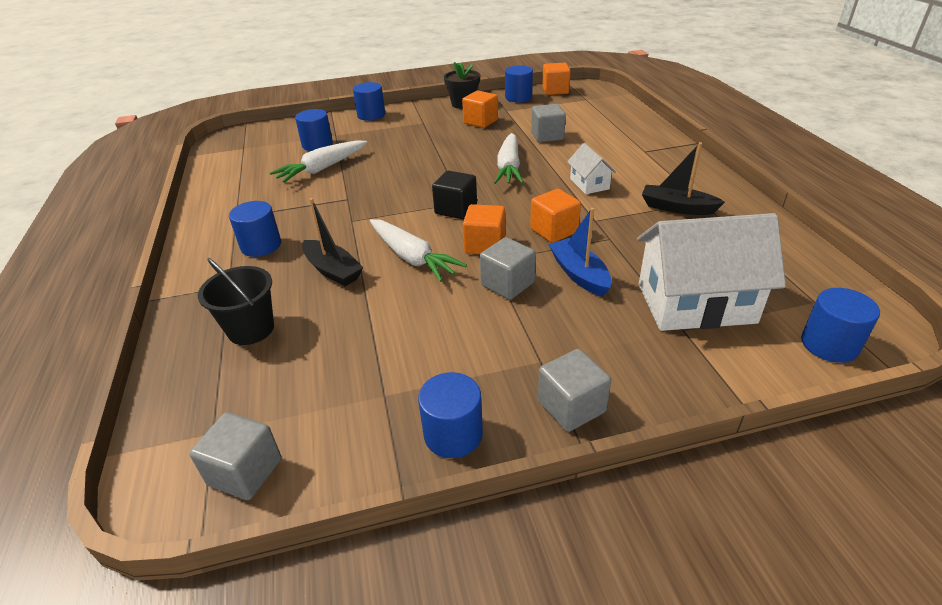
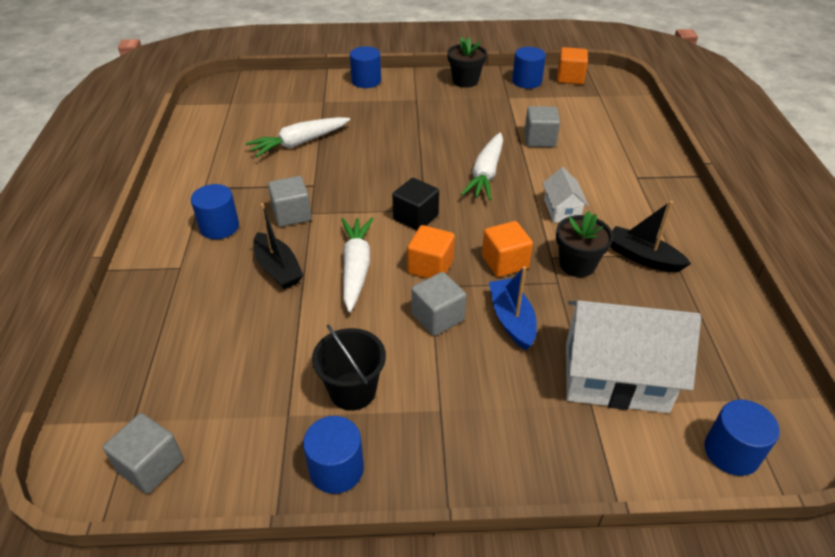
camera: 10 degrees right, 5 degrees up
(251, 329) = (189, 320): black bucket -> black bucket (352, 391)
(317, 144) = (302, 111): blue cylinder -> none
(412, 257) = (356, 268): white carrot -> white carrot turned 150 degrees counterclockwise
(480, 122) = (476, 108): orange cube -> none
(571, 406) = (452, 465): grey cube -> grey cube (292, 214)
(621, 222) = (577, 264): none -> black flower pot

